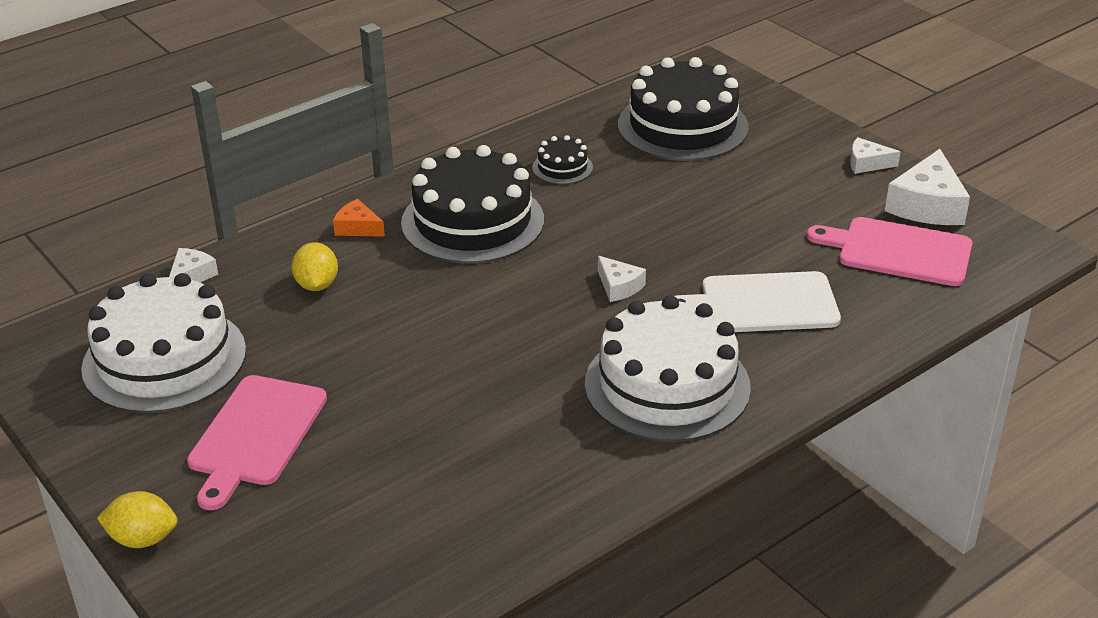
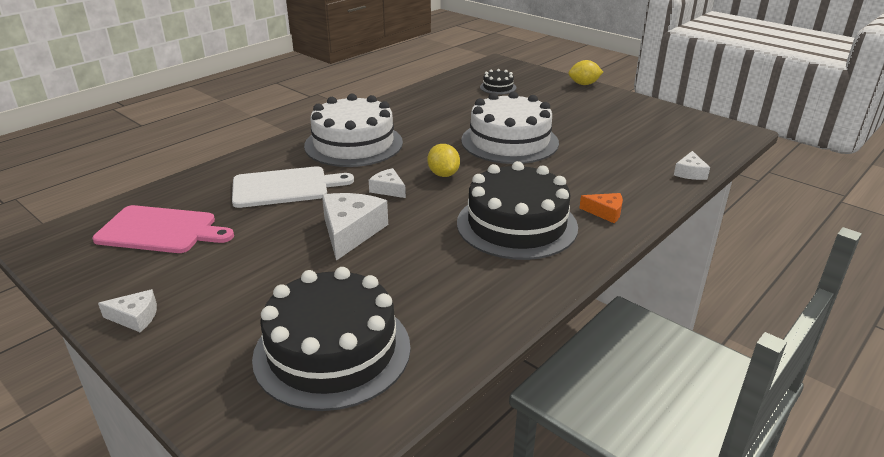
camera: 170 degrees right, 5 degrees down
(164, 359) = (651, 134): white cake -> white cake (509, 141)
(255, 435) = (568, 113): pink cutting board -> none
(317, 285) = (600, 174): yellow lemon -> yellow lemon (443, 174)
(562, 167) = (457, 282): black cake -> black cake (498, 87)
(927, 205) = (104, 274): white cheese -> white cheese (350, 232)

